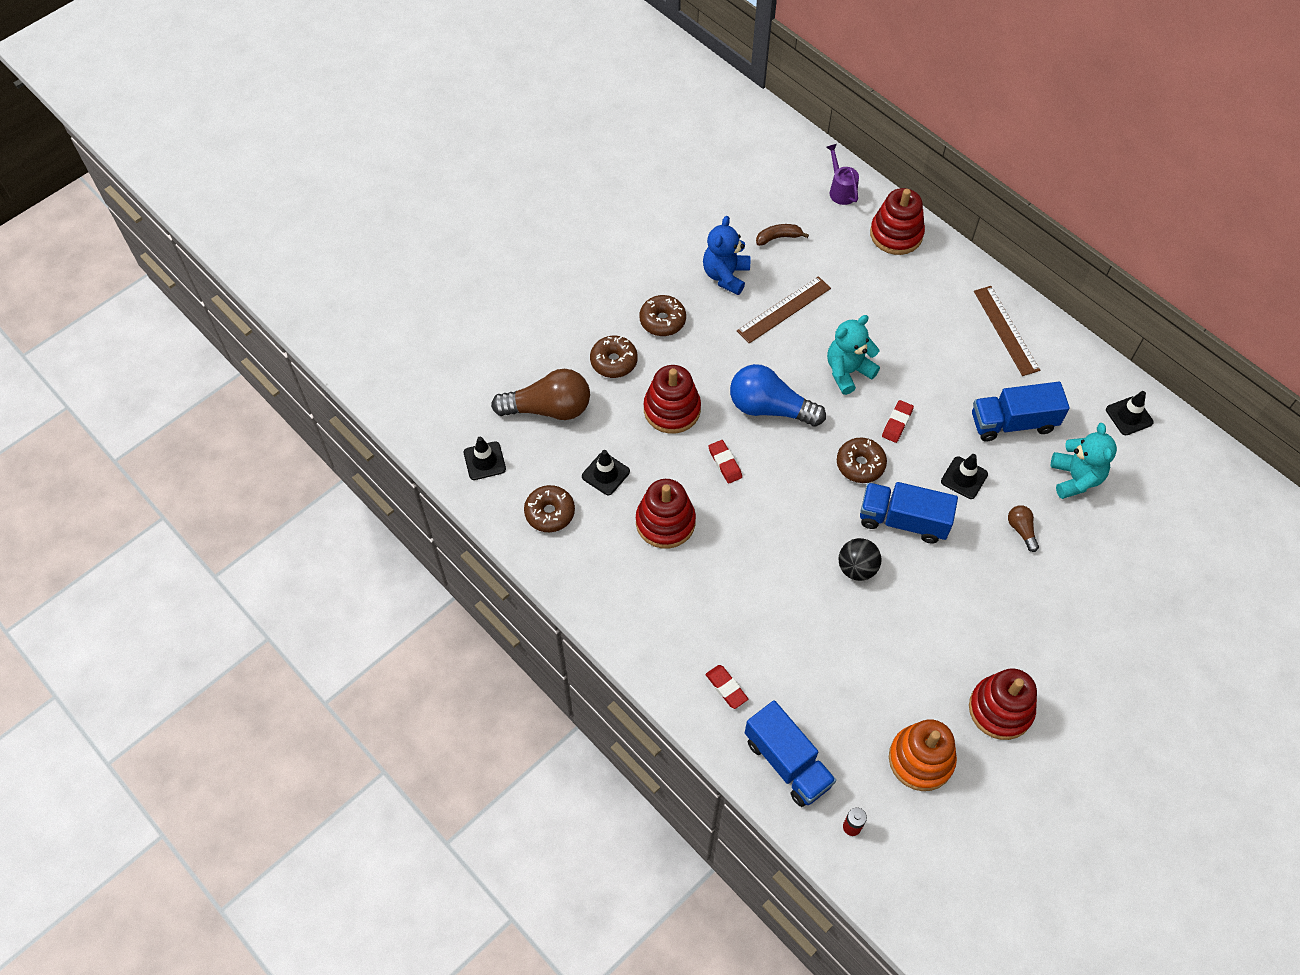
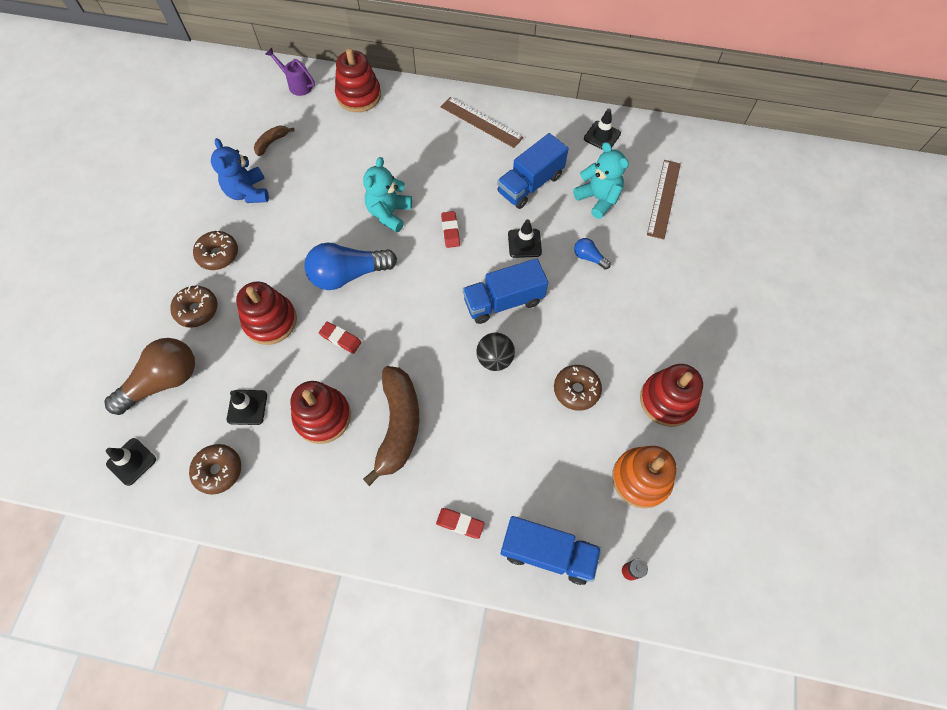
camera: 35 degrees left, 5 degrees up
(727, 572) = (398, 426): none -> brown banana
(784, 309) = (310, 194): brown ruler -> brown ruler (664, 198)
(860, 464) = (444, 278): brown donut -> brown donut (576, 390)
(1021, 530) = (589, 257): brown light bulb -> blue light bulb

